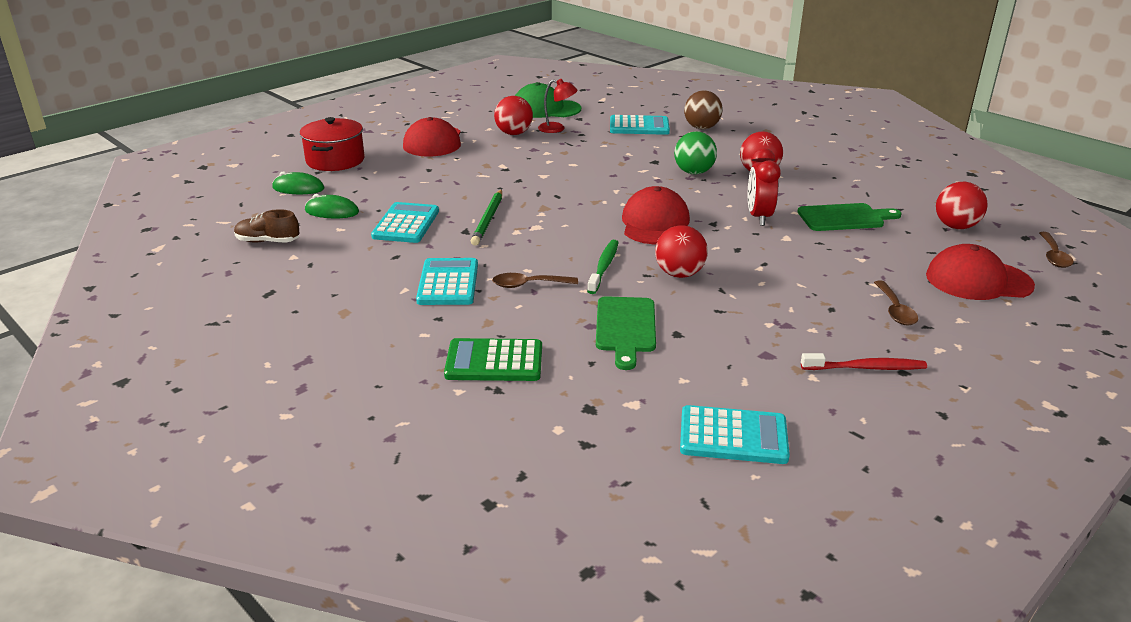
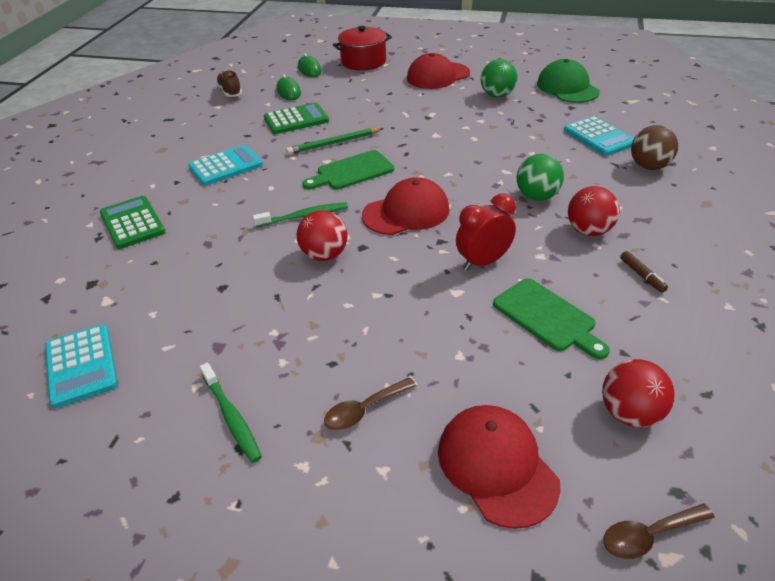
camera: 60 degrees right, 10 degrees up
(406, 224) = (296, 119): turquoise calculator -> green calculator
(514, 133) = (497, 95): red ball -> green ball
(528, 285) = (248, 196): brown spoon -> none
(557, 128) = (534, 107): red lamp -> none
(625, 328) = (214, 260): green cutting board -> green cutting board (352, 172)
(827, 176) = (642, 275): none -> brown marker
(866, 368) = (231, 417): red toothbrush -> green toothbrush

